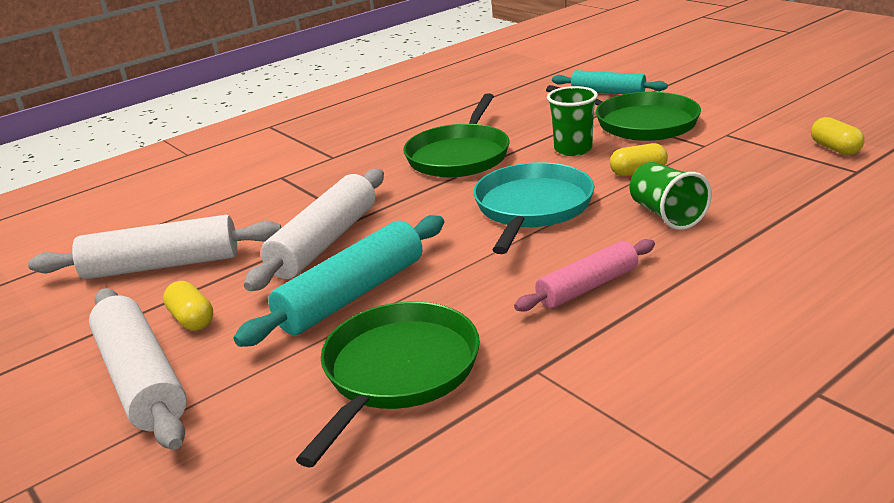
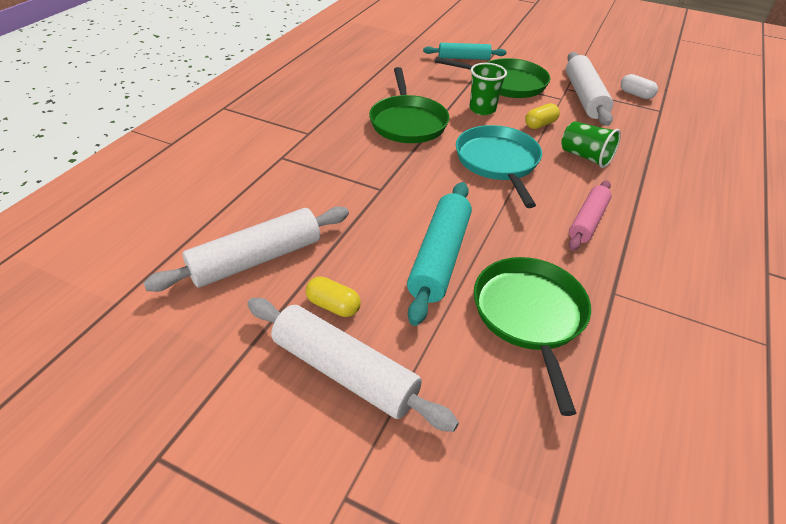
camera: 30 degrees left, 15 degrees up
(324, 242) = (375, 214): white rolling pin -> white rolling pin (584, 97)
(835, 148) = (635, 94): yellow capsule -> white capsule

